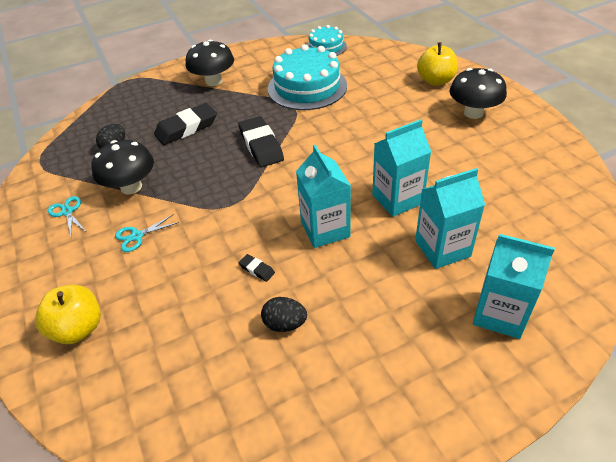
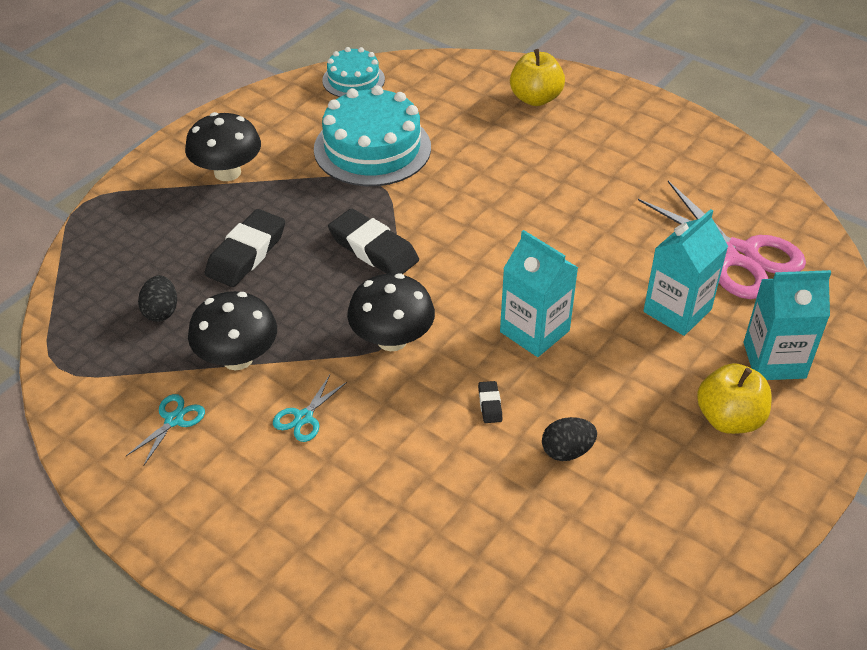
camera: 30 degrees left, 0 degrees up
(67, 212) = (174, 420): turquoise scissors -> turquoise scissors turned 90 degrees clockwise
(78, 328) = (326, 549): yellow apple -> yellow apple (729, 419)
(257, 269) = (490, 404): black eraser -> black eraser turned 75 degrees clockwise
(397, 199) = (592, 269): turquoise carton -> none
(473, 113) = (608, 132): black mushroom -> black mushroom (392, 339)
(521, 223) = (738, 255): none -> pink scissors

